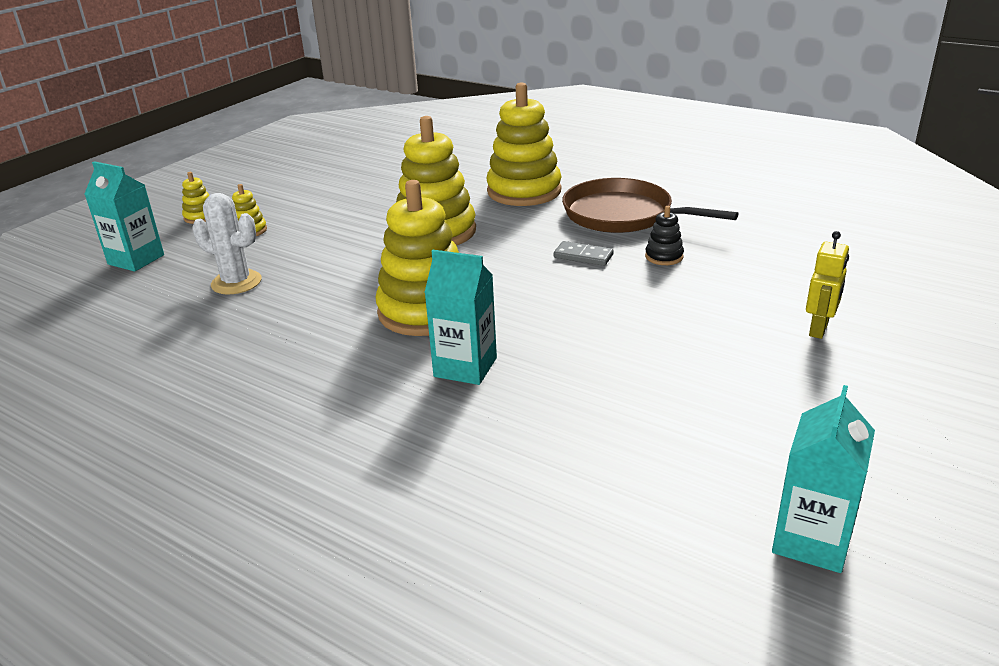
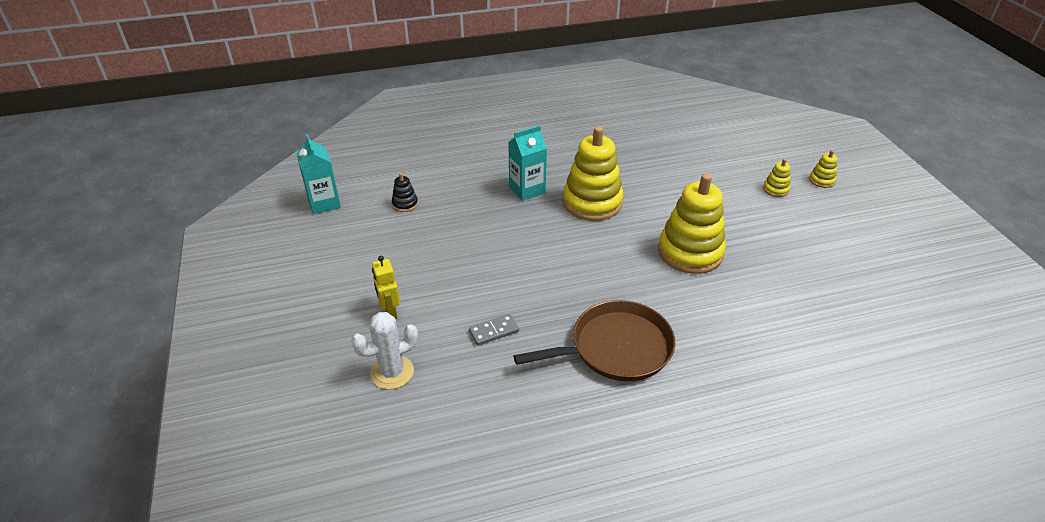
camera: 130 degrees right, 10 degrees up
(136, 259) = (771, 145): turquoise carton -> none
(236, 282) = (701, 164): white cactus -> white cactus (392, 372)
(524, 191) = (719, 329): yellow stacking toy -> none
(583, 256) = (580, 288): grey domino -> grey domino (494, 331)
(664, 256) = (535, 319): black stacking toy -> black stacking toy (405, 204)

